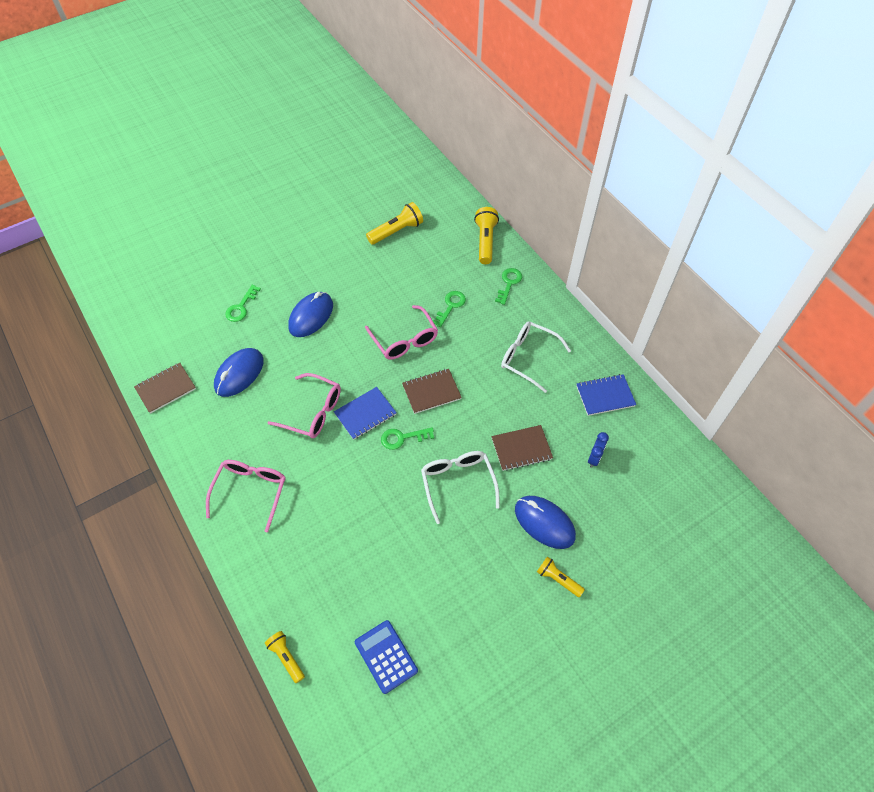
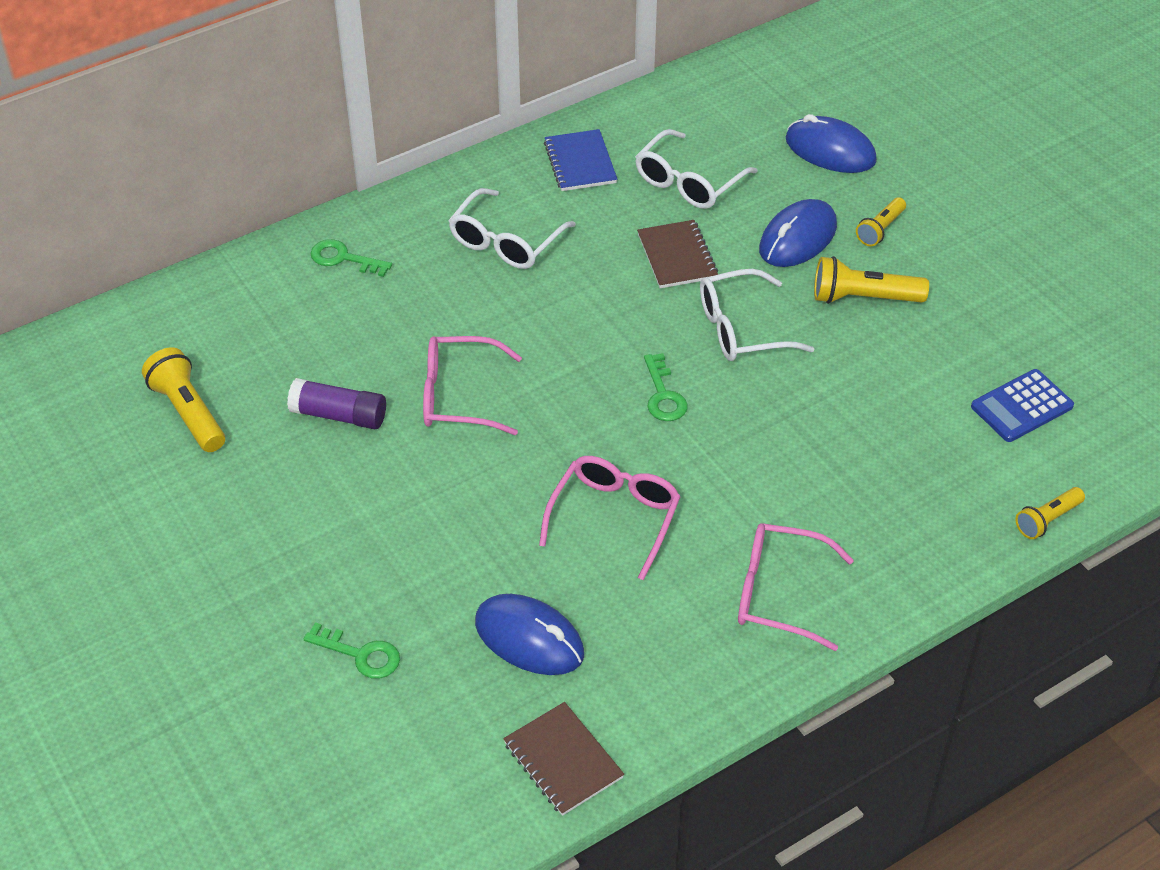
camera: 90 degrees left, 10 degrees down
(311, 316) = (394, 535): blue mouse -> blue mouse (830, 150)
(365, 414) = (618, 444): blue notebook -> none
(392, 289) = (339, 415): none -> purple glue stick
(404, 339) = (459, 396): pink glasses -> pink glasses turned 150 degrees counterclockwise
(431, 392) = (572, 359): brown notebook -> none
(450, 306) = (388, 334): green key -> none
(485, 241) = (237, 286): yellow flashlight -> yellow flashlight (863, 298)
(594, 458) = (689, 182): blue clock -> white glasses

